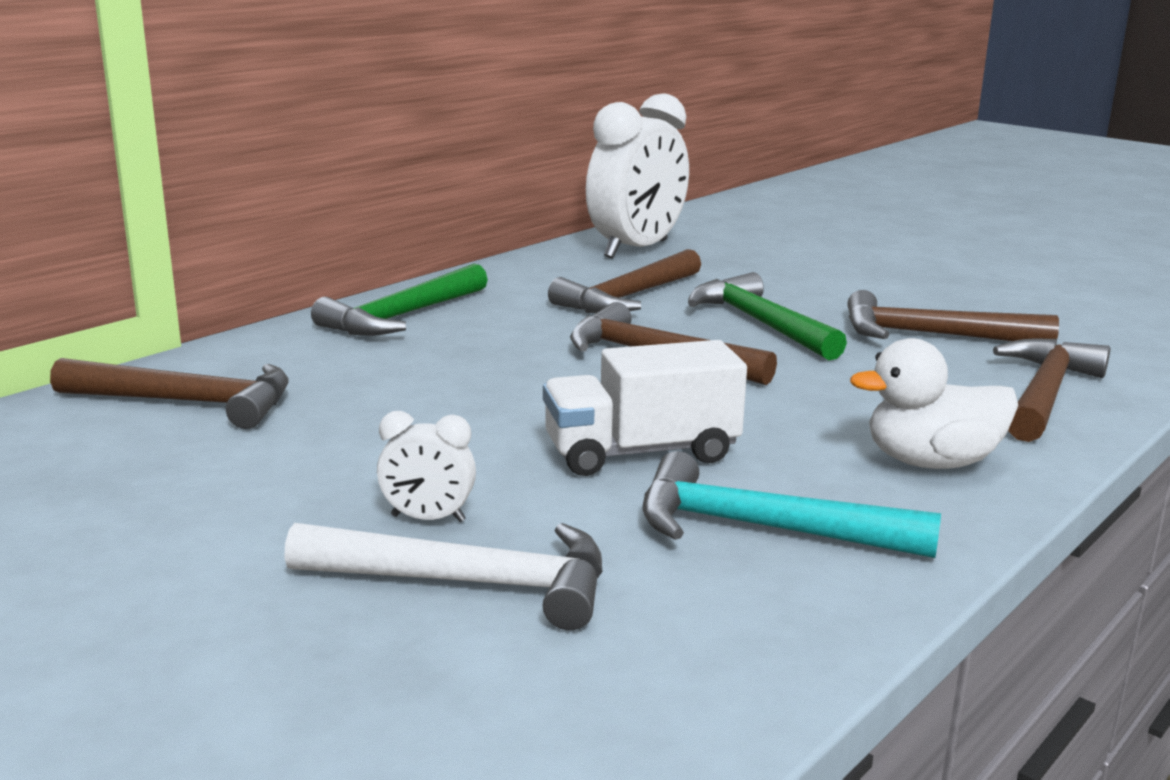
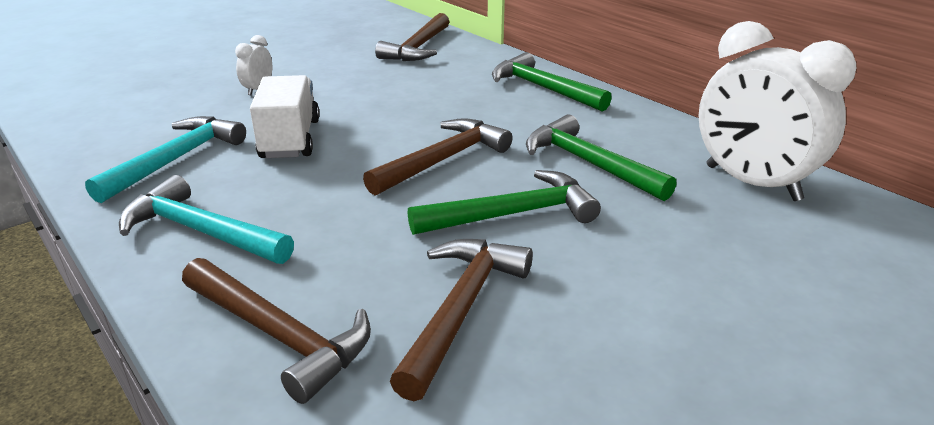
camera: 100 degrees right, 10 degrees up
(469, 583) = (196, 95): white hammer -> none
(628, 297) = (589, 164): brown hammer -> green hammer
(931, 462) = (201, 231): white duck -> turquoise hammer

